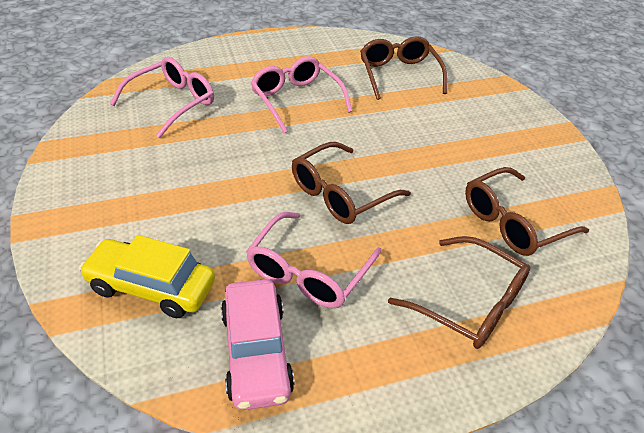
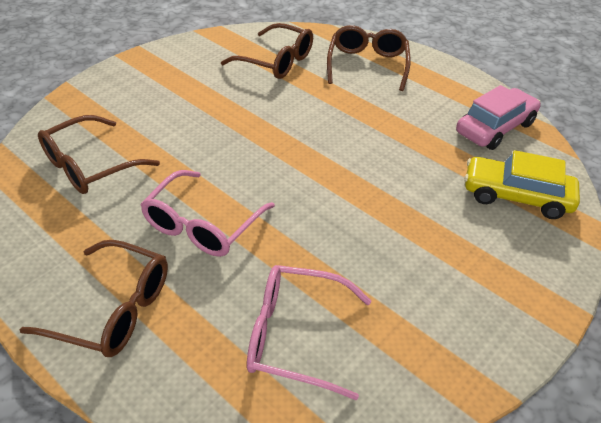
camera: 120 degrees left, 0 degrees up
(151, 287) = (516, 196): yellow car -> yellow car turned 120 degrees clockwise
(308, 272) = (416, 130): pink glasses -> none
(340, 194) = (324, 142): brown glasses -> brown glasses (113, 309)

